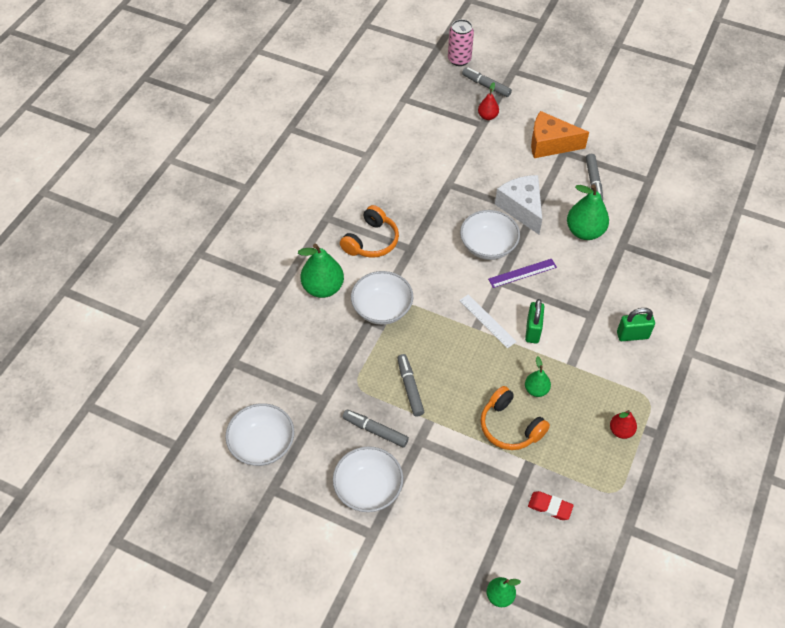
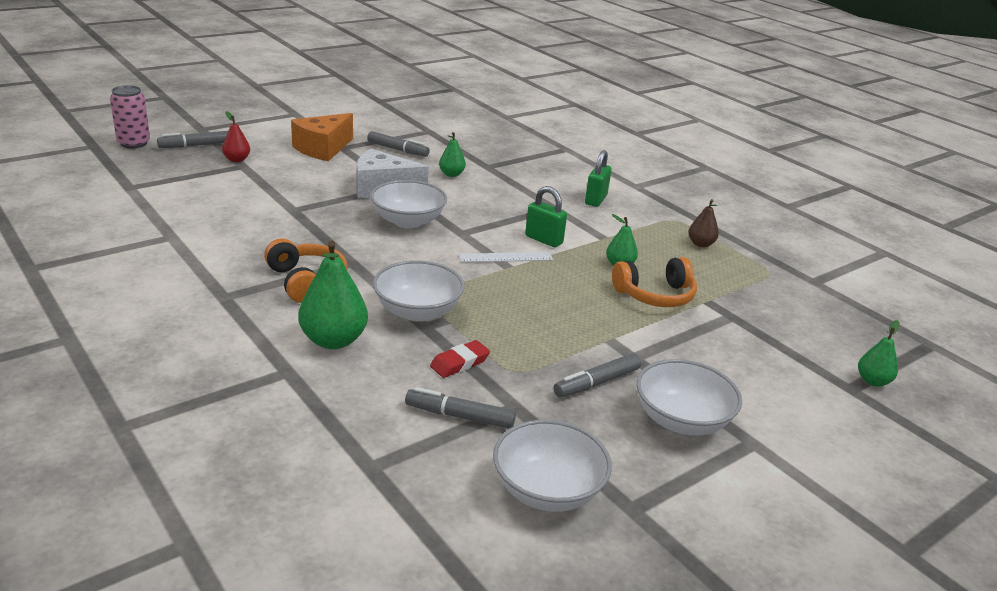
camera: 65 degrees left, 25 degrees down
(410, 388) = (553, 335): grey marker -> grey marker (459, 416)
(522, 273) = (465, 218): purple ruler -> none
(550, 507) = (770, 311): red eraser -> red eraser (459, 363)
(584, 231) = (451, 174): green pear -> green pear, size x0.56
(621, 431) = (700, 244): red pear -> brown pear

